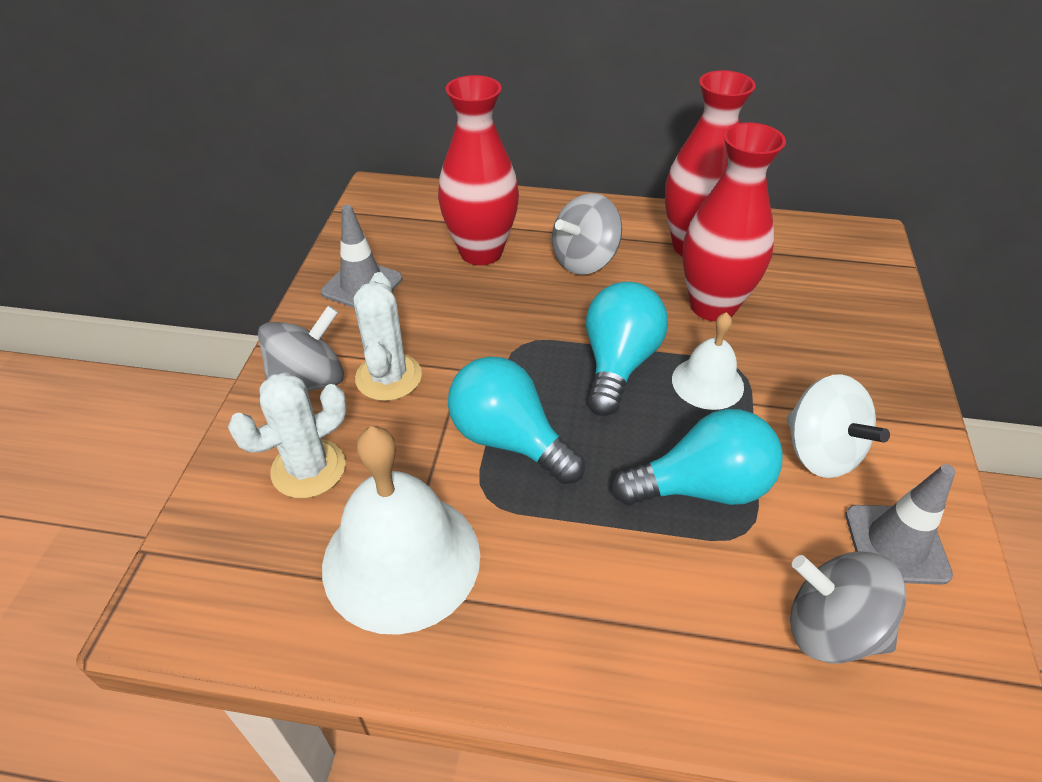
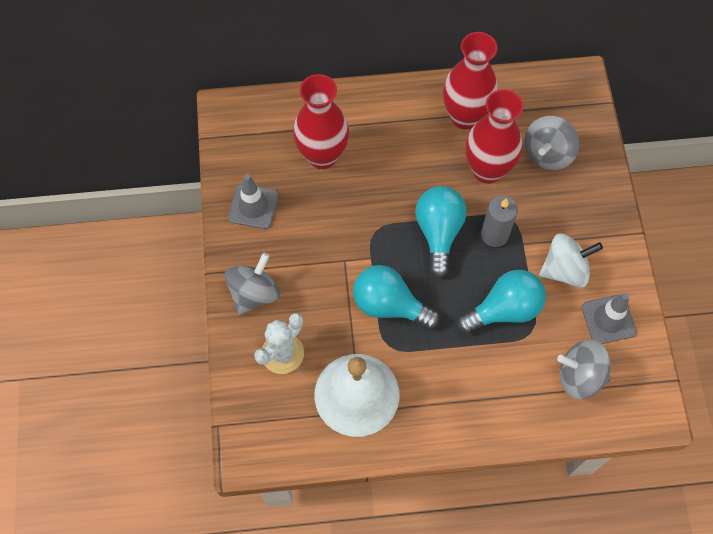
camera: 15 degrees left, 20 degrees up
(388, 377) = (302, 278): white cactus -> none
(584, 260) = (395, 147): grey spinning top -> grey spinning top (547, 153)
(707, 382) = (494, 234): white bell -> grey candle
(820, 452) = (565, 269): white spinning top -> white spinning top turned 60 degrees counterclockwise

